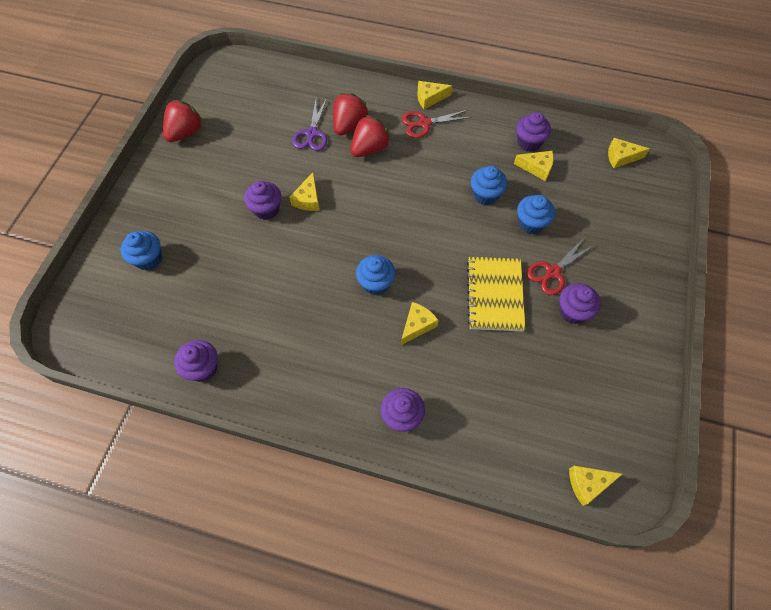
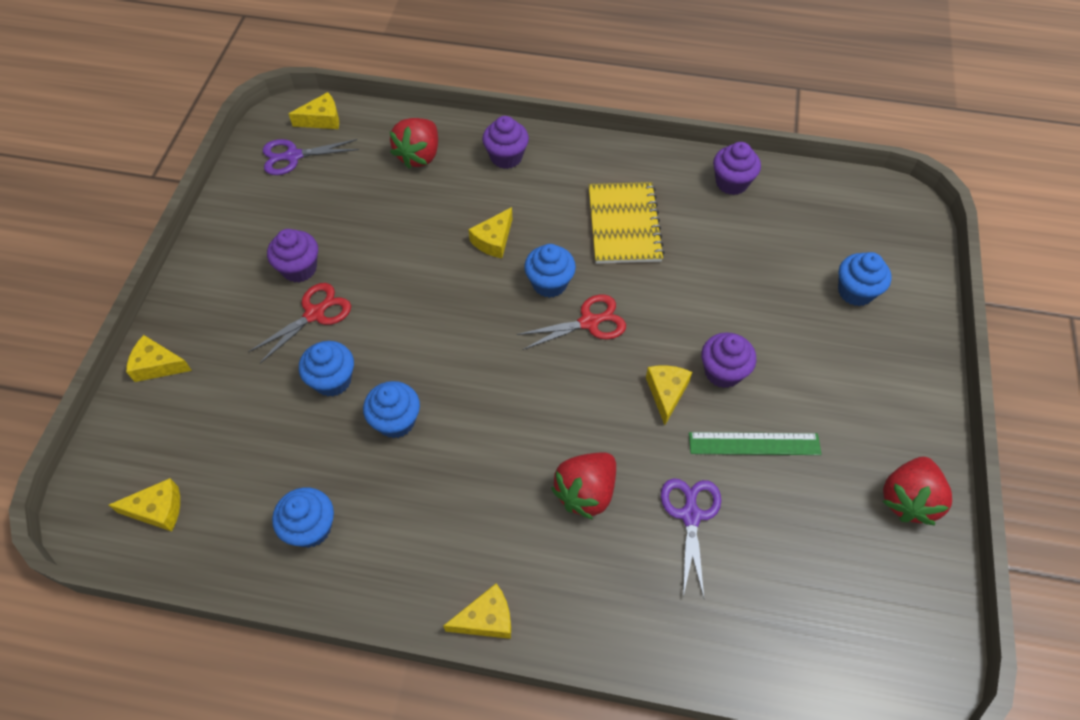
camera: 175 degrees right, 5 degrees down
(262, 166) = (754, 444): none -> green ruler
(349, 125) = (629, 539): red strawberry -> red strawberry (419, 156)
(424, 123) = (495, 555): red scissors -> red scissors (589, 322)
(494, 294) = (396, 281): yellow notebook -> yellow notebook (624, 225)
(529, 142) = (311, 528): purple cupcake -> blue cupcake
(537, 168) = (306, 476): yellow cheese -> yellow cheese (157, 365)
(606, 434) = (293, 156): none -> purple scissors

